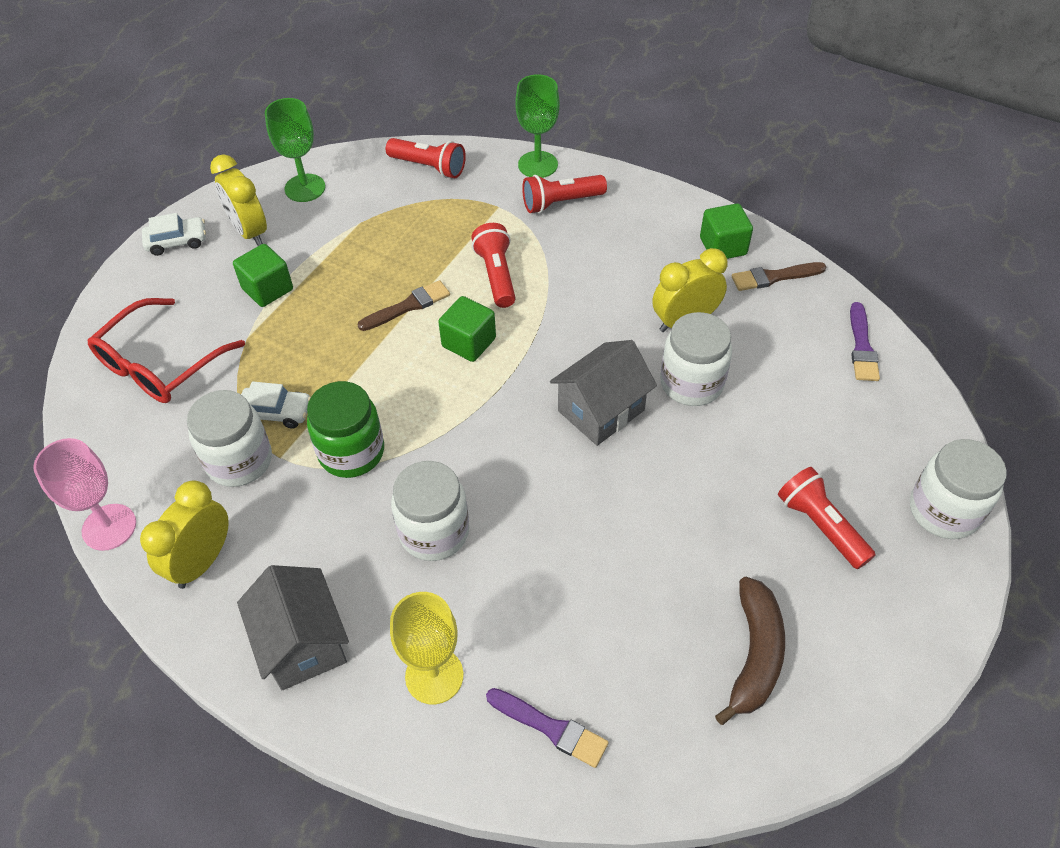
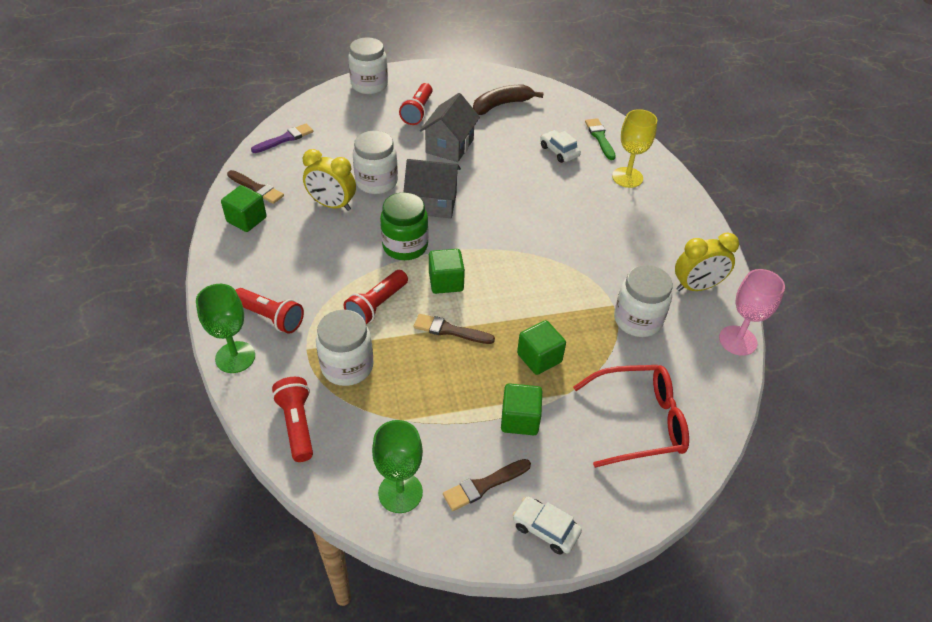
camera: 135 degrees left, 5 degrees down
(249, 232) = (484, 485): yellow clock -> brown brush
(276, 412) = (593, 330): white car -> white car (559, 151)
(302, 346) = (539, 358): none -> green cube
(303, 643) = (673, 223): grey house -> grey house (449, 146)
(351, 452) = (573, 278): green jar -> green jar (405, 246)
(434, 532) = (571, 218): white jar -> white jar (347, 366)
(551, 728) = (600, 137): purple brush -> green brush

